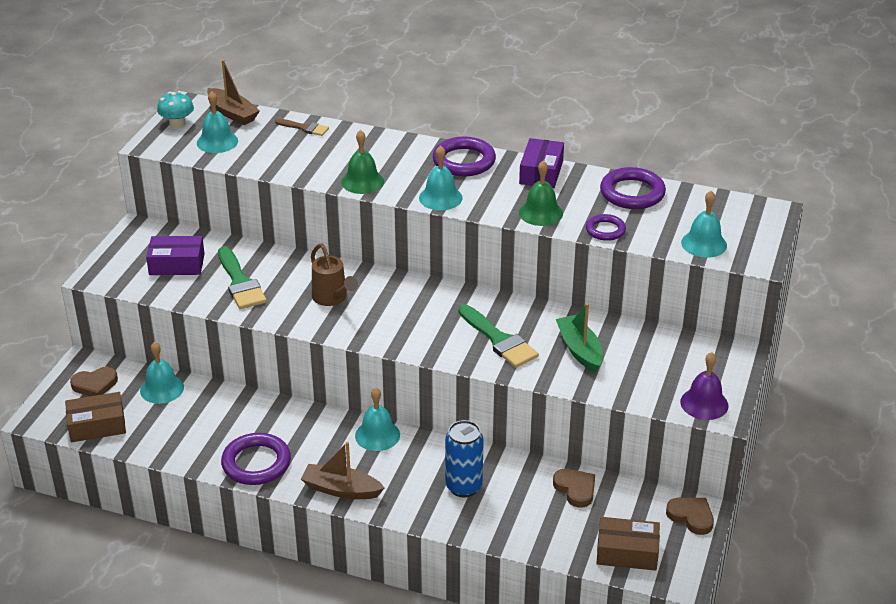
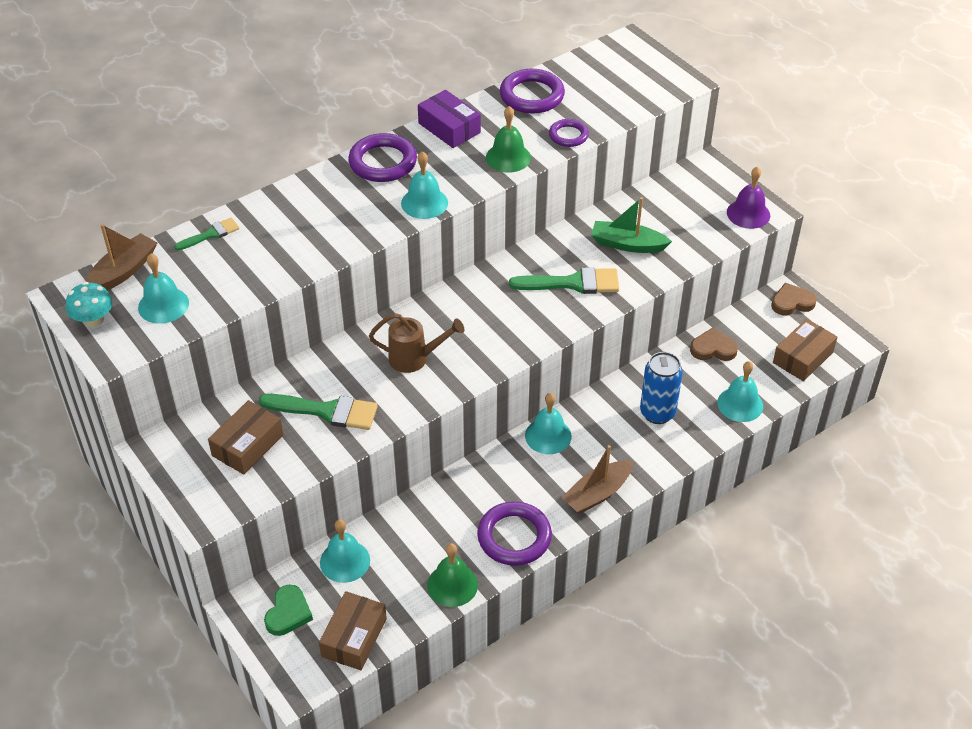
camera: 55 degrees left, 10 degrees up
(95, 385) = (288, 613): brown heart -> green heart
(177, 264) = (247, 445): purple box -> brown box
(233, 113) = (123, 271): brown boat -> brown boat turned 45 degrees counterclockwise
(305, 128) = (211, 234): brown brush -> green brush
(362, 181) = (346, 238): green bell -> green bell (452, 585)
(704, 244) = (637, 96): turquoise bell -> turquoise bell (740, 404)

